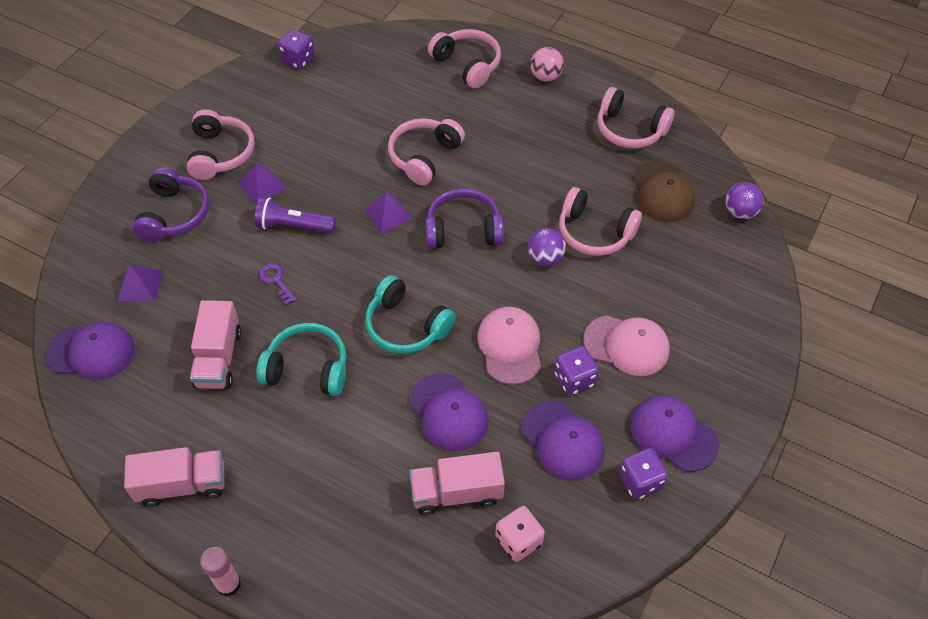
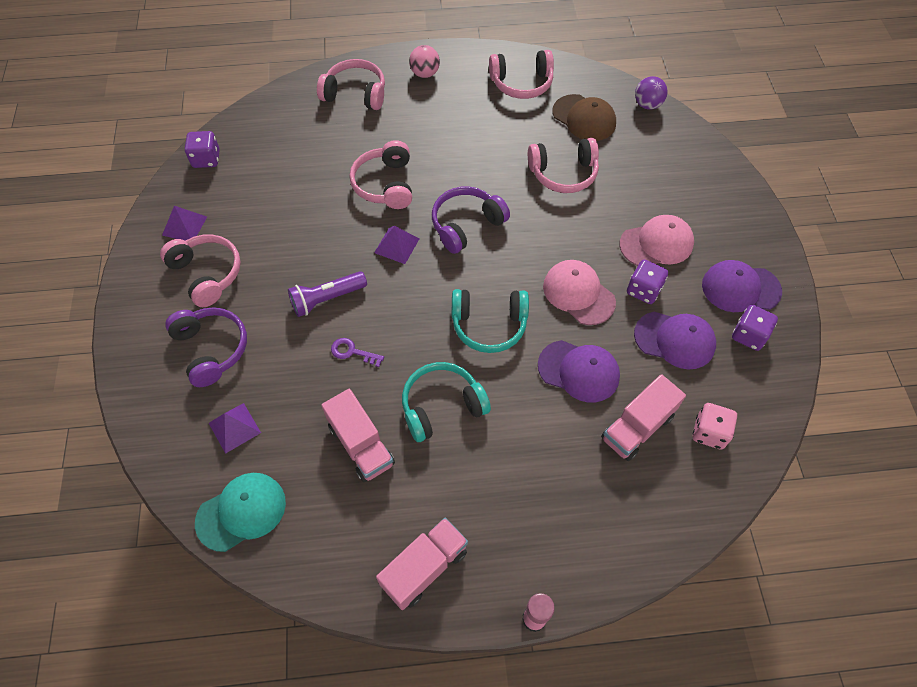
camera: 35 degrees left, 5 degrees up
(91, 352) = (241, 512): purple cap -> turquoise cap
(262, 185) = (269, 281): purple pyramid -> purple pyramid (184, 225)
(545, 258) = (545, 212): purple ball -> none

